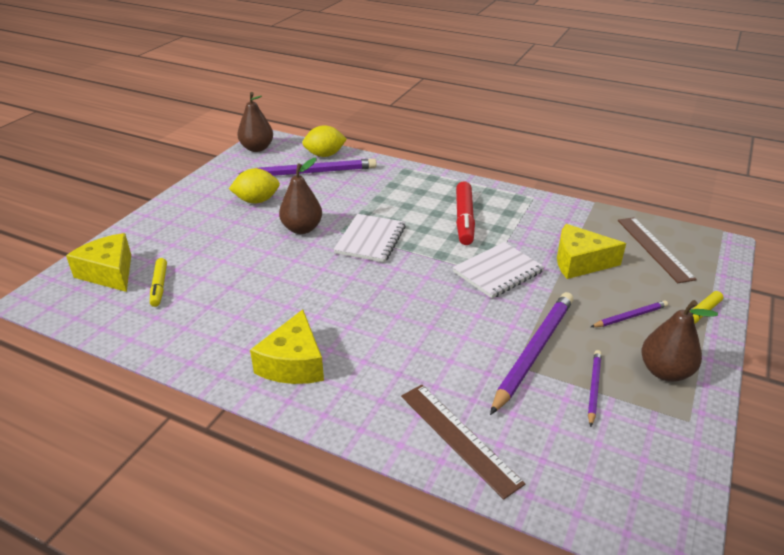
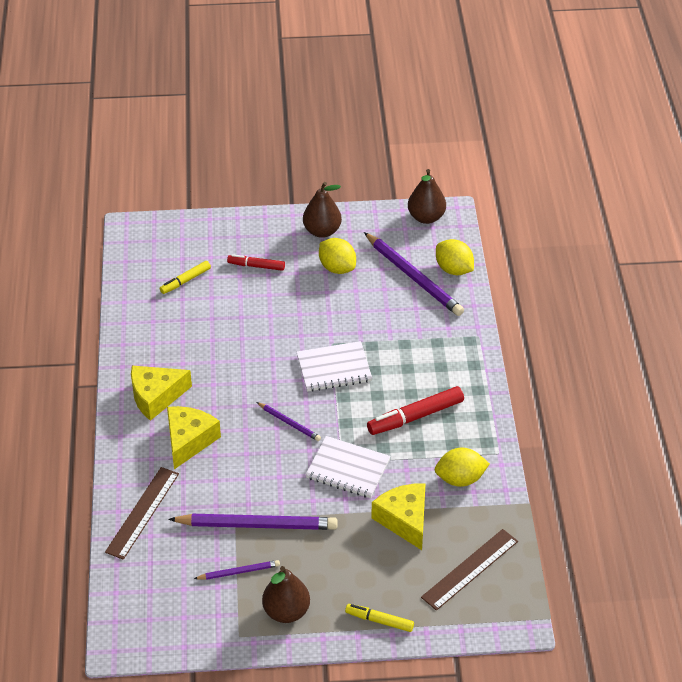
camera: 60 degrees right, 10 degrees up
(109, 273) = (181, 245): yellow cheese -> yellow cheese (189, 441)
(198, 239) = (256, 266): none -> red marker
(302, 229) = (317, 318): brown pear -> brown pear (322, 231)
(550, 221) = (460, 479): none -> yellow lemon
(630, 316) = (345, 574): purple pencil -> purple pencil (289, 423)

